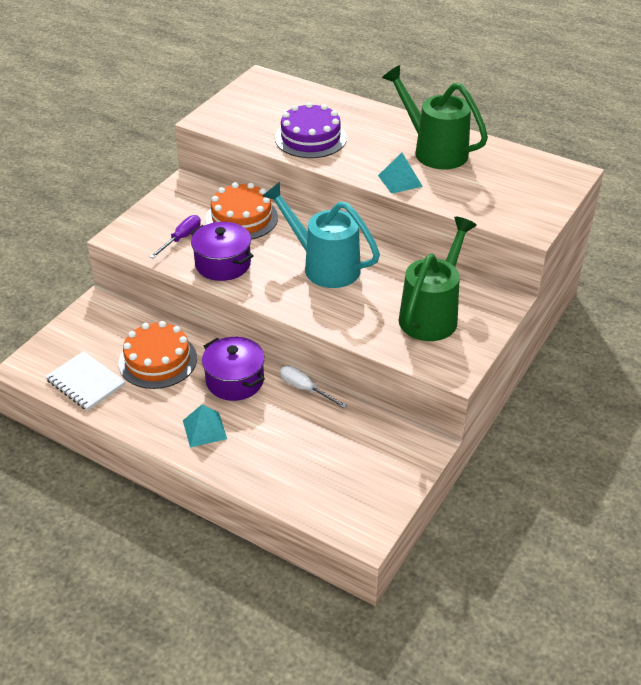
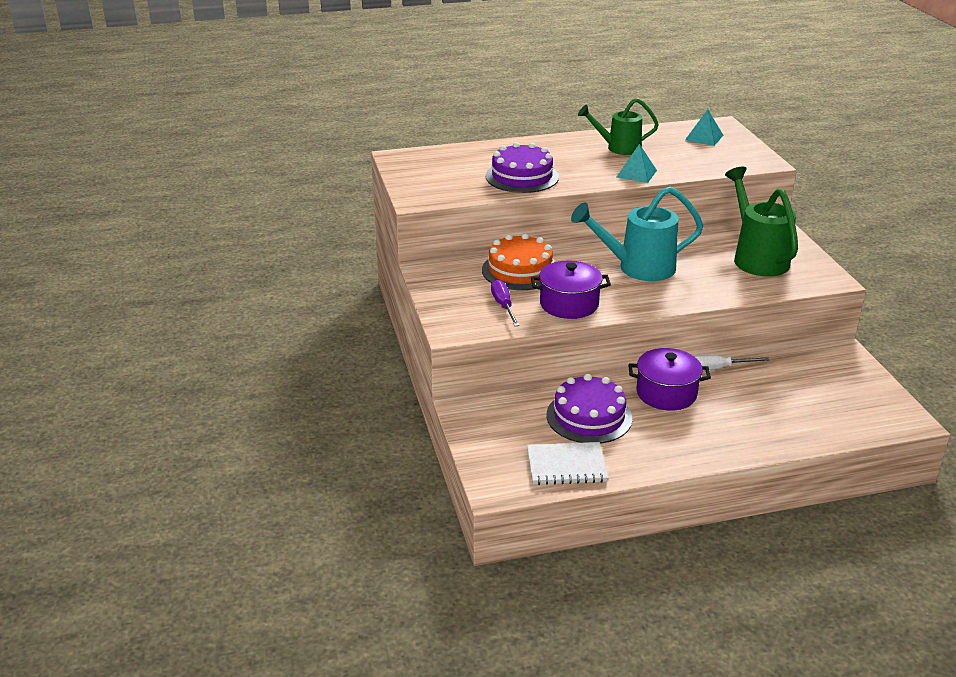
camera: 45 degrees left, 10 degrees down
(158, 360) = (589, 416): orange cake -> purple cake
(204, 429) = (707, 435): turquoise pyramid -> turquoise pyramid (704, 137)
(434, 151) = (619, 148): green watering can -> green watering can, size x0.66

